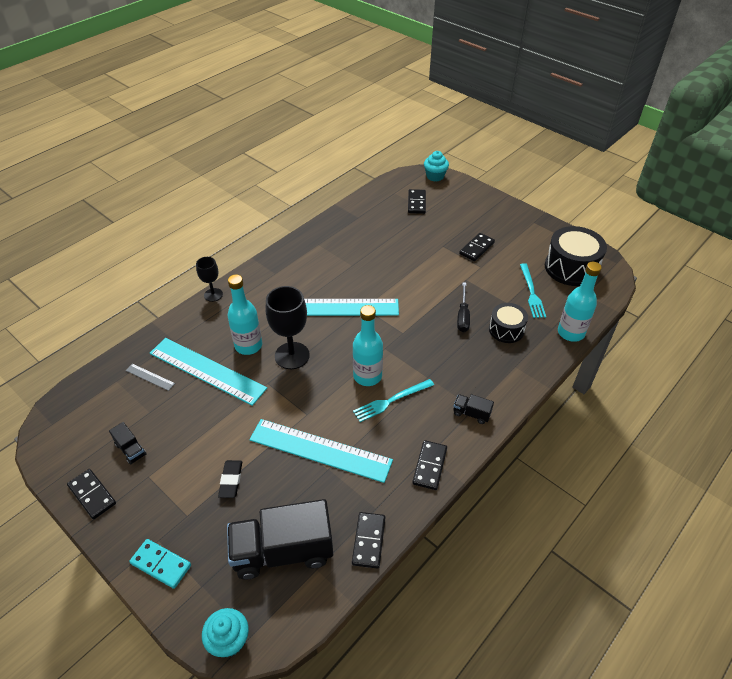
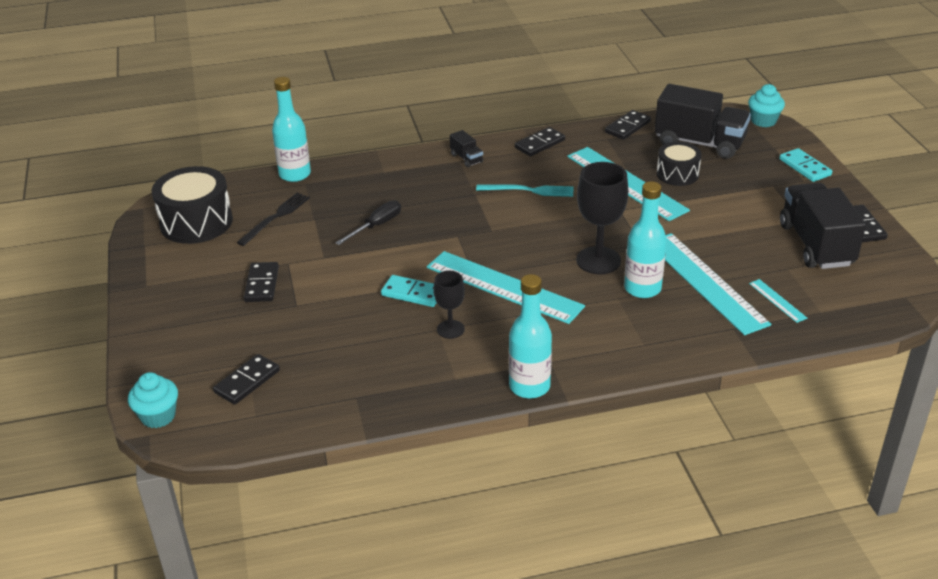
camera: 145 degrees left, 10 degrees down
(131, 449) = (815, 245): black truck -> black truck, size x2.31
(150, 377) = (777, 300): grey ruler -> turquoise ruler
(213, 295) = (655, 366): black goblet -> black goblet (450, 329)
(231, 480) = (722, 192): black eraser -> none
(367, 376) = (533, 215): turquoise bottle -> turquoise bottle (529, 386)
(388, 279) = (412, 293): none -> turquoise domino
(476, 248) = (262, 284): black domino -> black domino turned 75 degrees counterclockwise
(506, 330) = (350, 199): black drum -> black drum (677, 174)
(531, 292) = (276, 217): turquoise fork -> black fork

